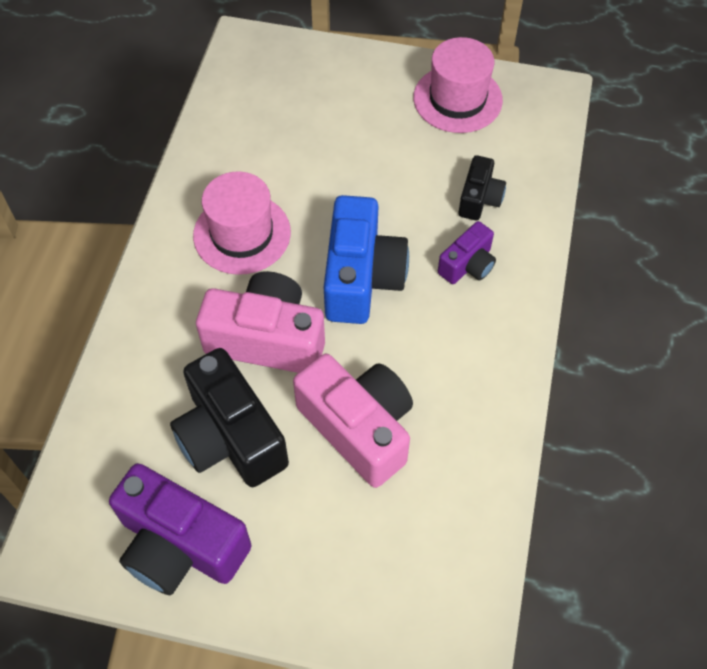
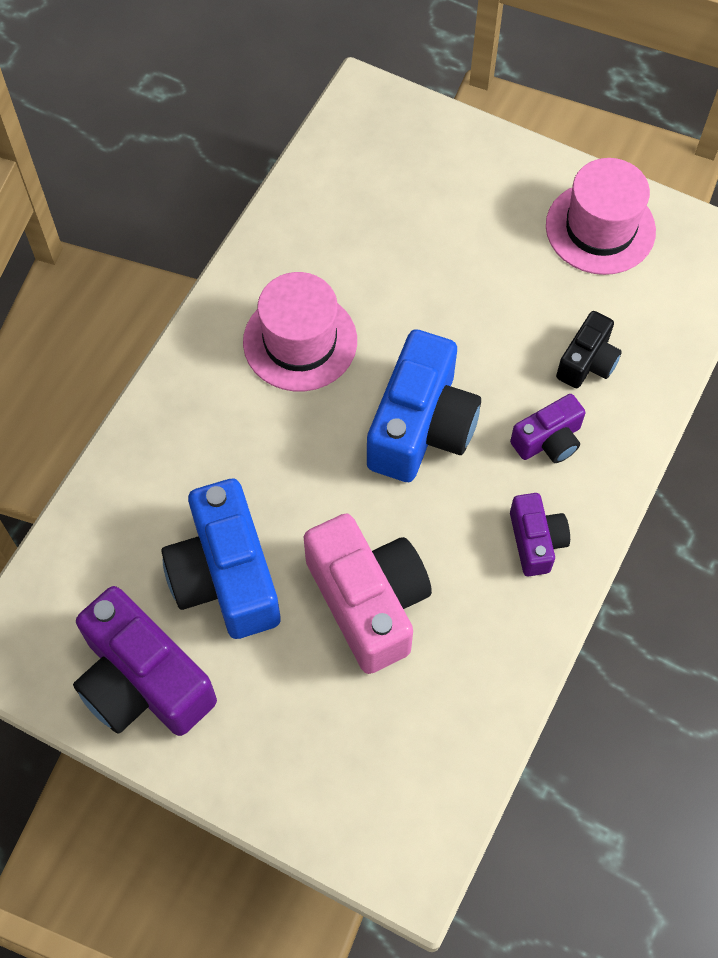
camera: 15 degrees right, 5 degrees up
(230, 437) = (226, 576): black camera -> blue camera
(267, 339) = (295, 474): pink camera -> none
(482, 345) = (536, 541): none -> purple camera

